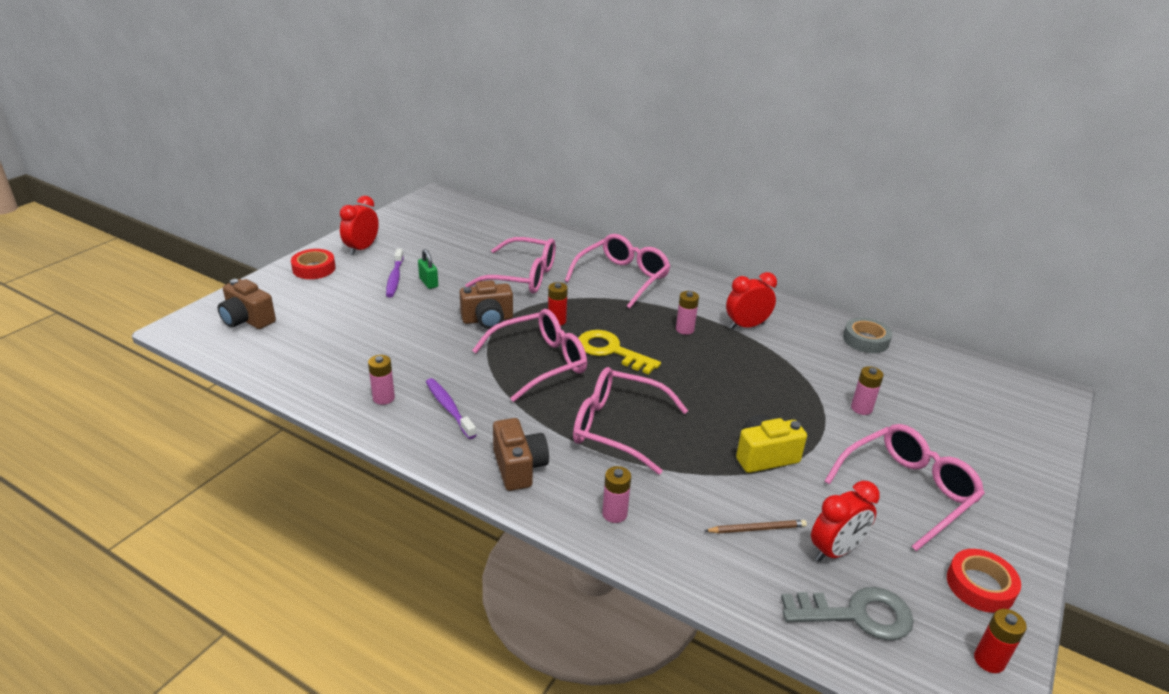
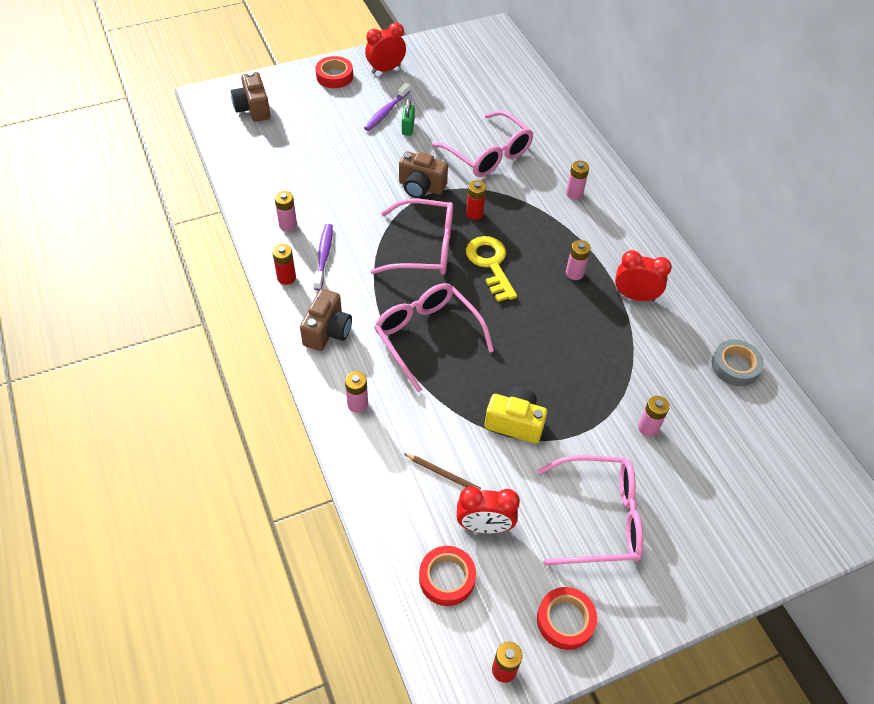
camera: 35 degrees right, 20 degrees up
(428, 442) = (286, 277): none -> red battery
(622, 278) = (574, 193): pink glasses -> pink battery
(857, 614) = (447, 578): grey key -> red tape

